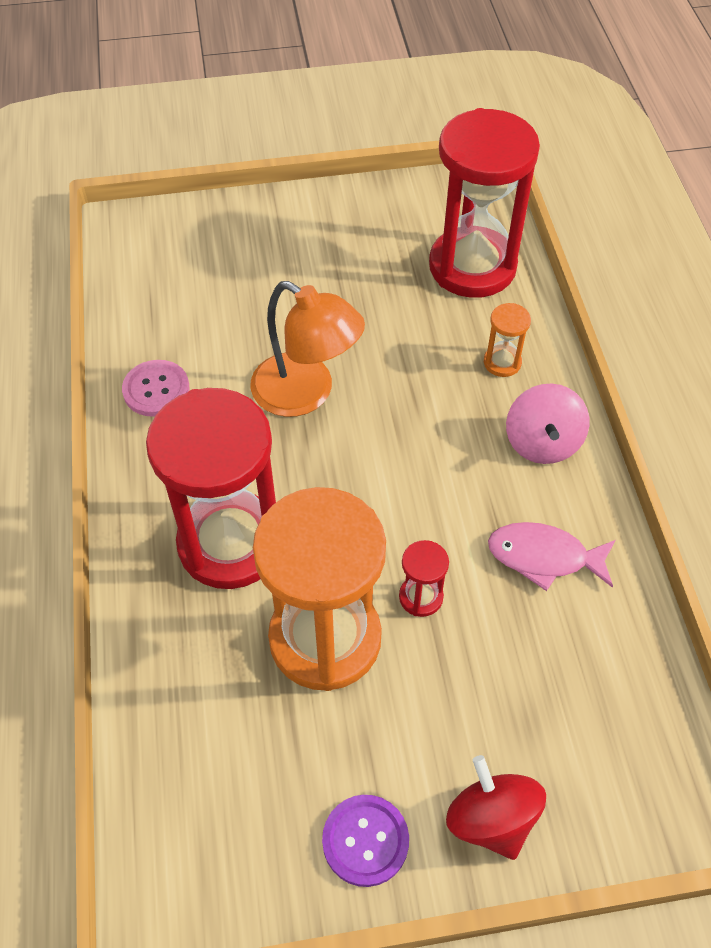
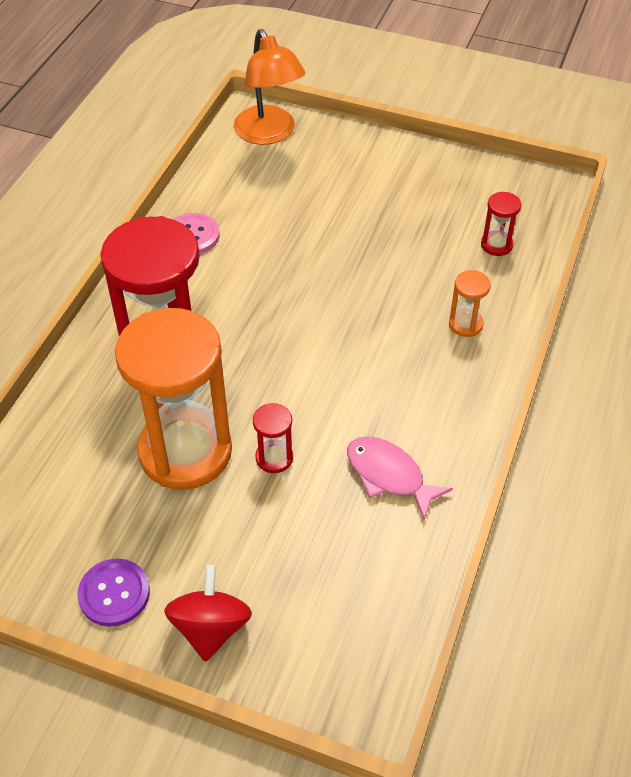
camera: 30 degrees right, 5 degrees down
(306, 394) = (296, 283): orange lamp -> orange lamp (269, 134)
(472, 266) = (496, 245): red hourglass -> red hourglass, size x0.40
(542, 442) = (452, 395): pink spinning top -> none

